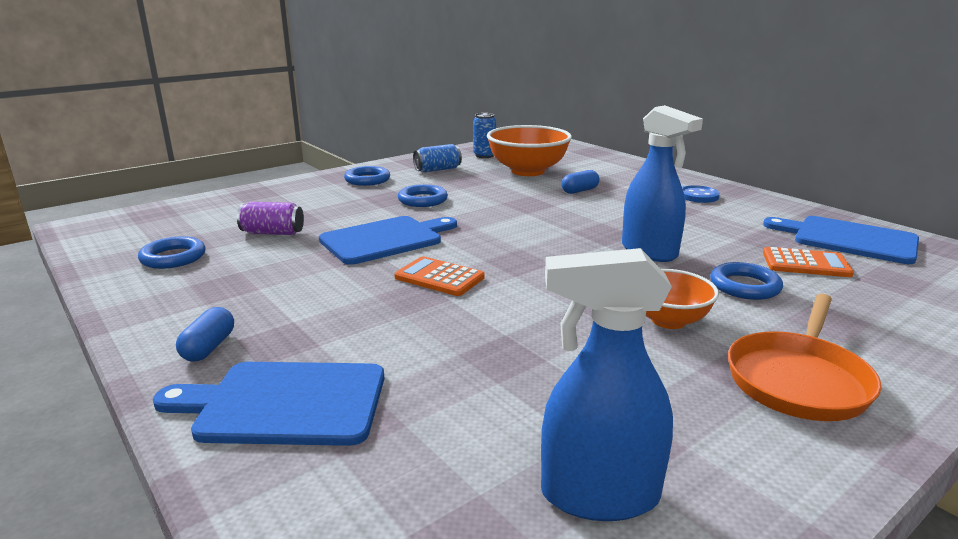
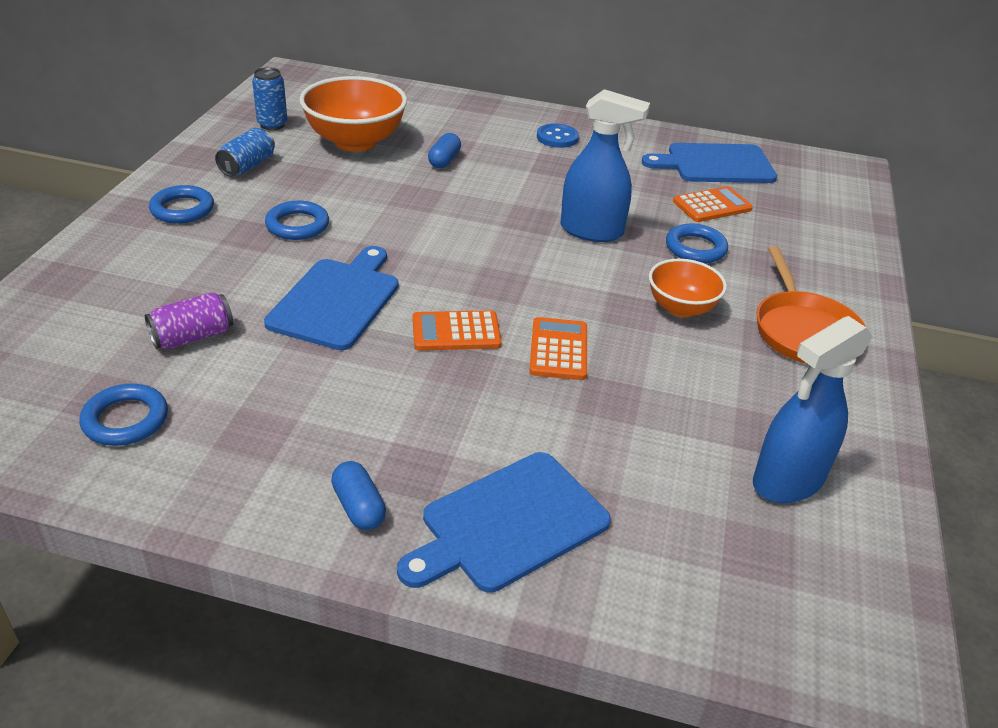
camera: 40 degrees left, 15 degrees up
(505, 312) = (558, 349): none -> orange calculator

